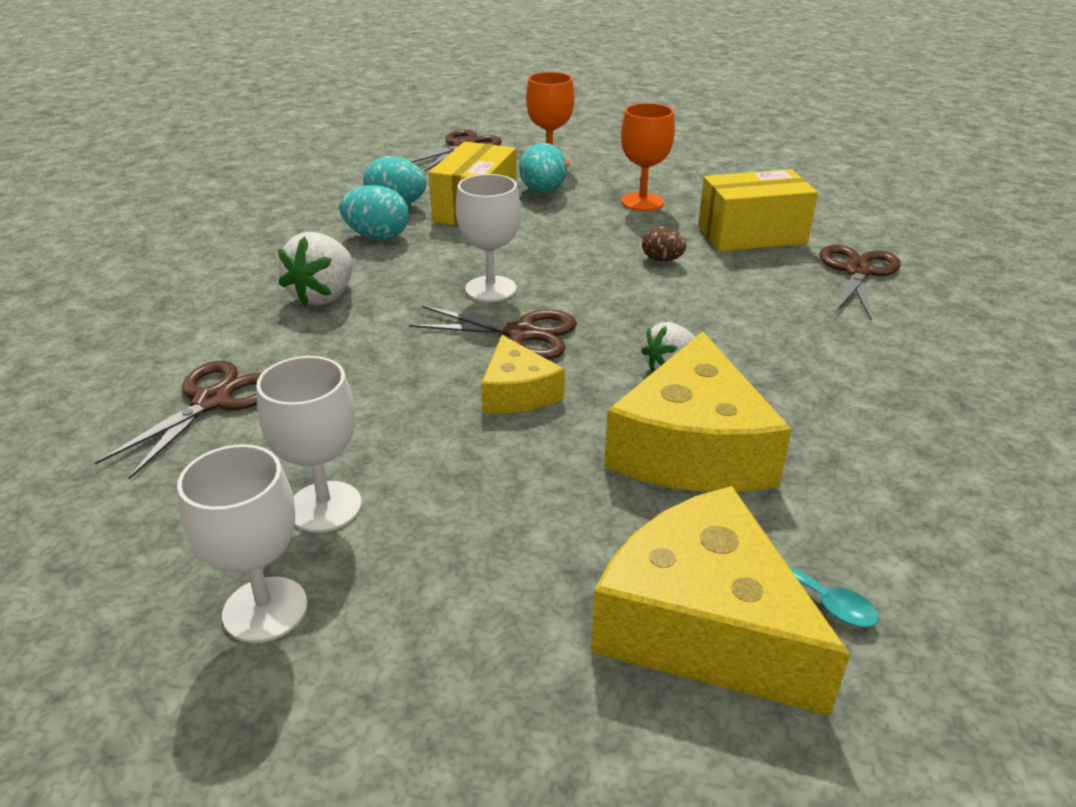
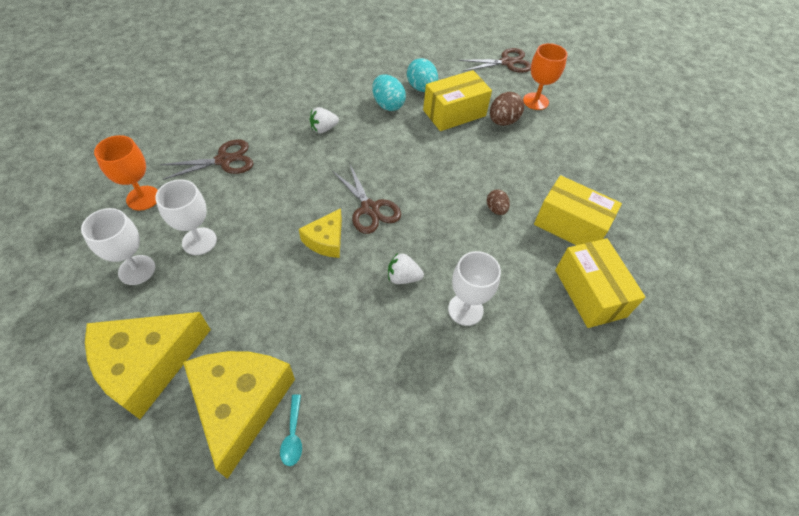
camera: 40 degrees right, 20 degrees up
(324, 296) = (323, 129): white strawberry -> white strawberry, size x0.65
(490, 289) = (392, 172): white goblet -> white goblet (465, 309)
(543, 192) = (503, 121): turquoise egg -> brown egg
(642, 202) = (545, 162): orange goblet -> orange goblet (143, 198)
(692, 448) = (350, 326): yellow cheese -> yellow cheese (148, 364)
(857, 272) = (590, 293): brown scissors -> yellow box

